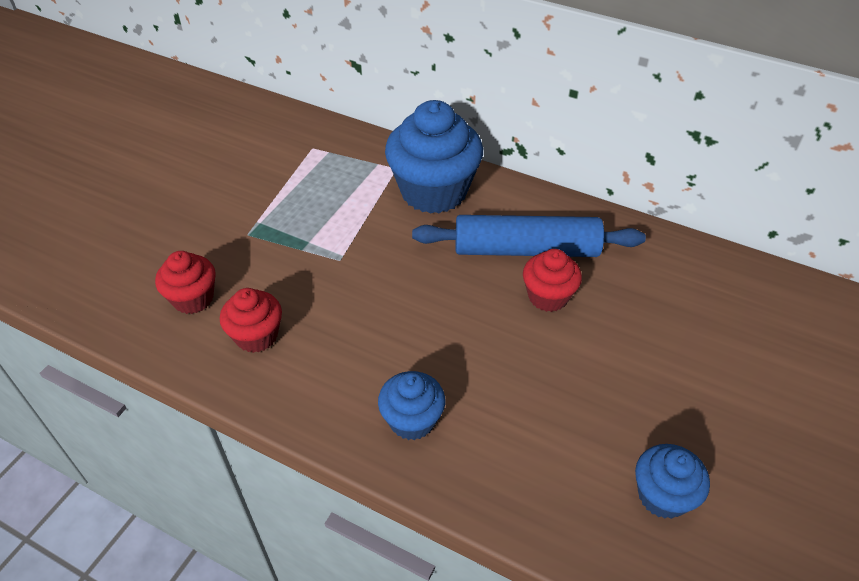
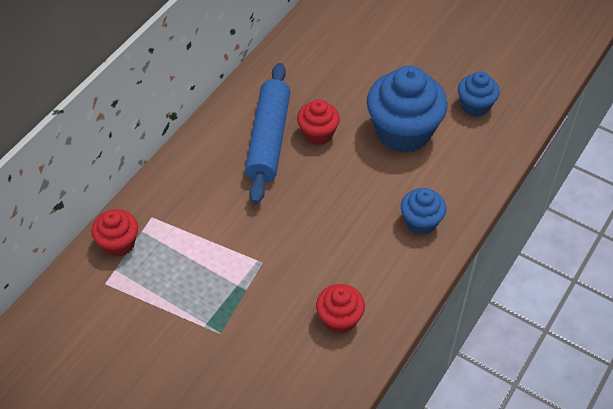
camera: 85 degrees left, 5 degrees up
(193, 298) = (294, 369): red cupcake -> red cupcake (118, 243)
(433, 191) = (189, 192): blue cupcake -> blue cupcake (403, 132)

